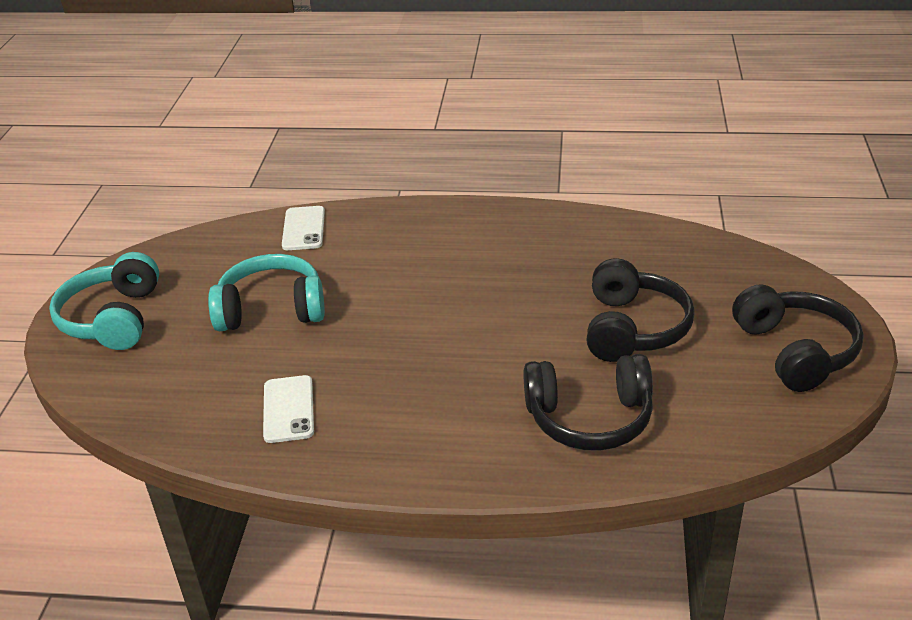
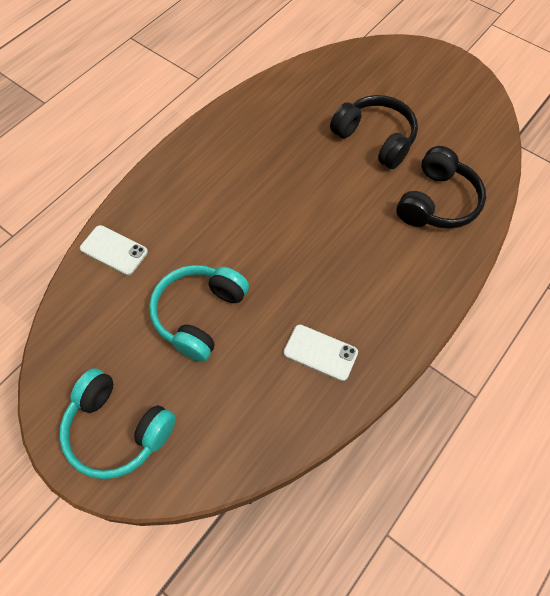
camera: 60 degrees left, 25 degrees up
(795, 351) = (445, 87): black headphones -> none

